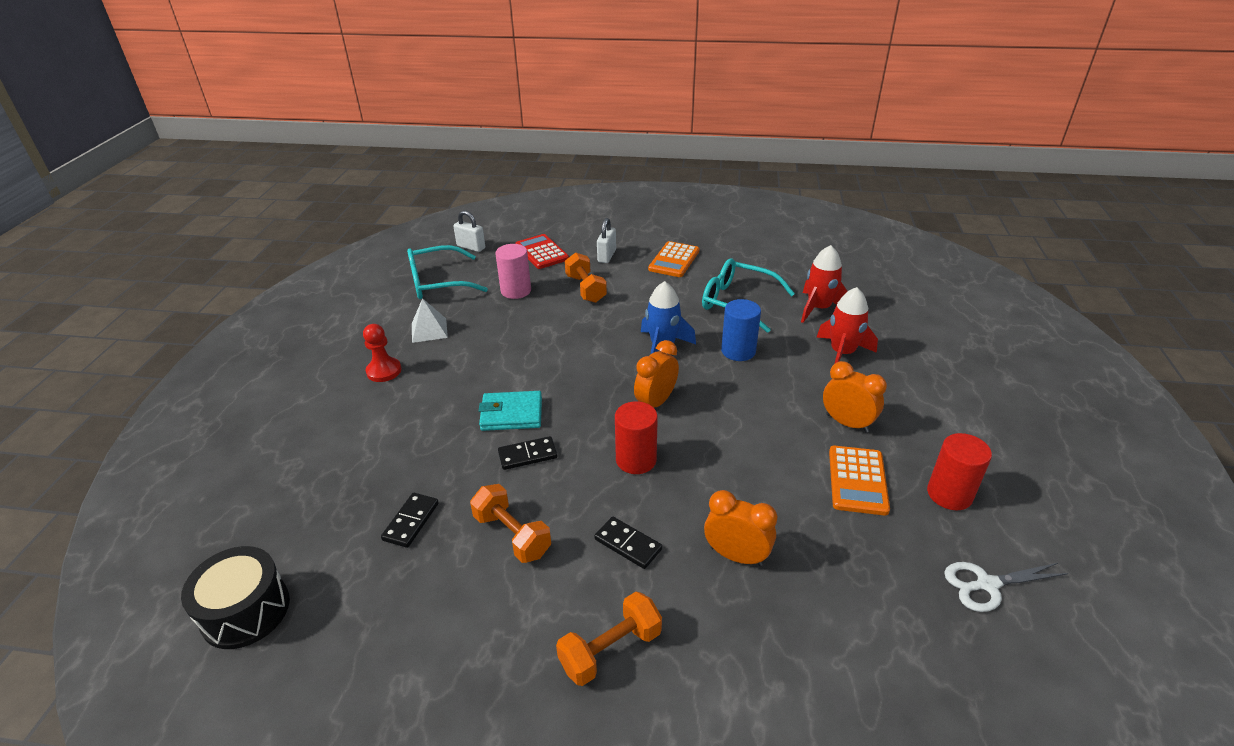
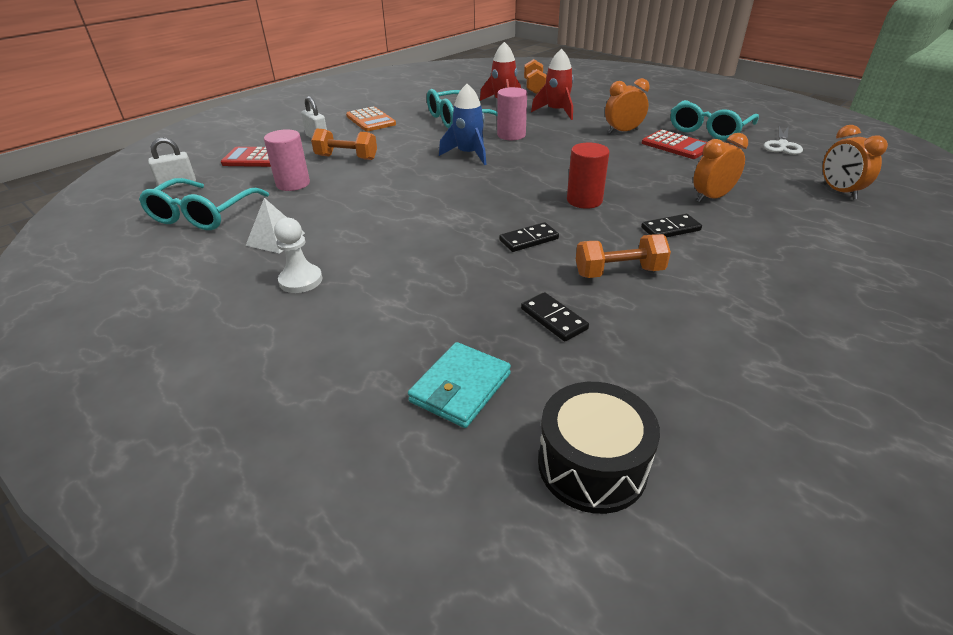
camera: 55 degrees left, 0 degrees up
(384, 371) = (301, 280): red pawn -> white pawn
(511, 414) = (466, 232): turquoise wallet -> turquoise wallet (460, 388)
(527, 455) = (529, 239): black domino -> black domino turned 45 degrees clockwise
(610, 650) = (770, 265): orange dumbbell -> orange dumbbell (534, 87)
(656, 402) = (529, 175): orange clock -> orange clock (839, 191)
(738, 351) = (511, 135): blue cylinder -> pink cylinder
(857, 480) = (676, 145): orange calculator -> red calculator
(949, 494) = (708, 130): red cylinder -> turquoise glasses

